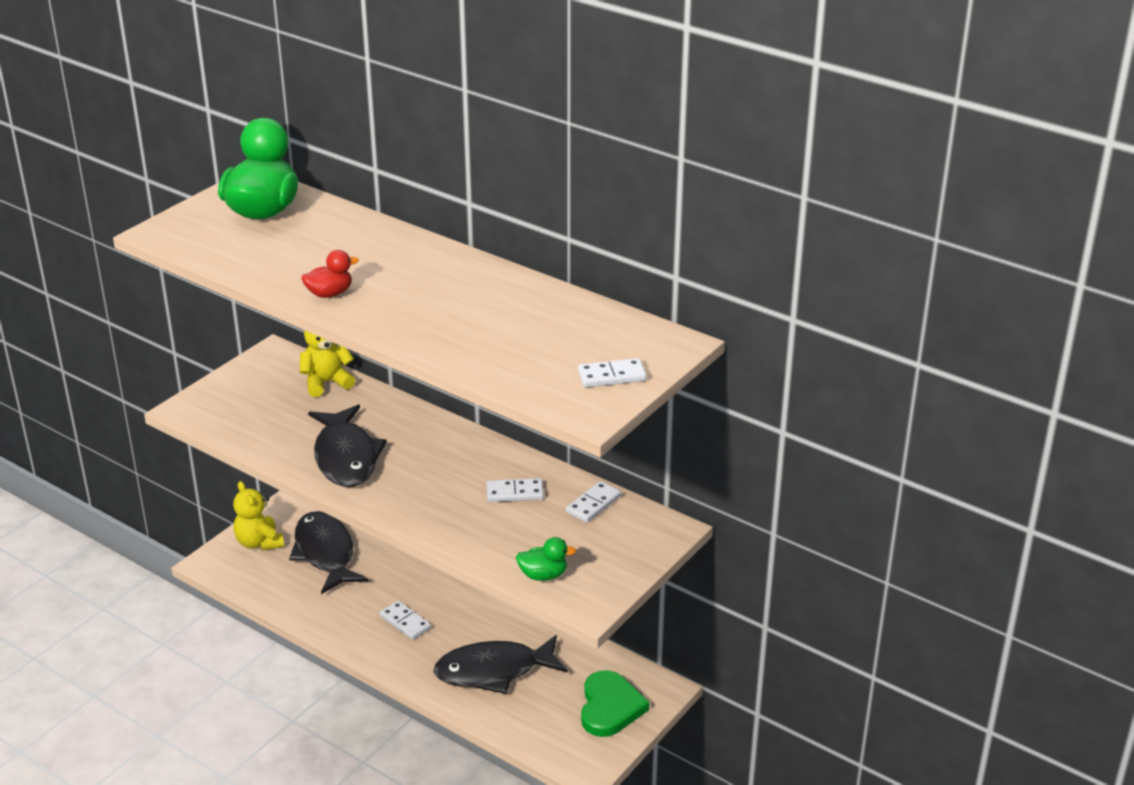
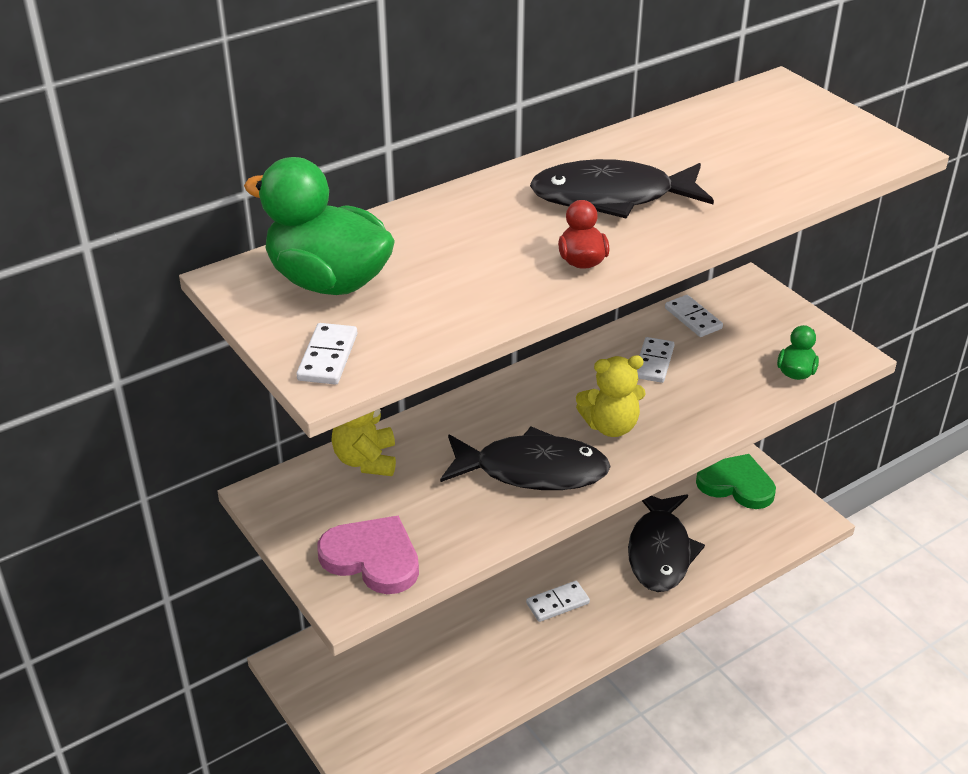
camera: 70 degrees left, 5 degrees up
(227, 409) = (372, 558): none -> pink heart
(259, 542) = (351, 709): yellow teddy bear -> yellow teddy bear (611, 426)
(325, 553) = (405, 648): black fish -> black fish (611, 197)
(611, 376) = (828, 127): white domino -> white domino (328, 357)

